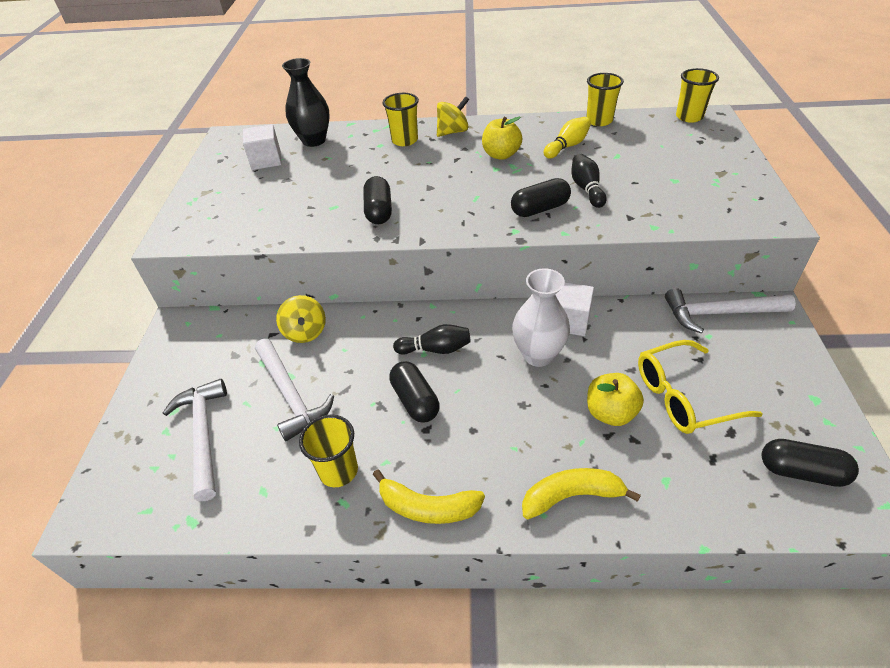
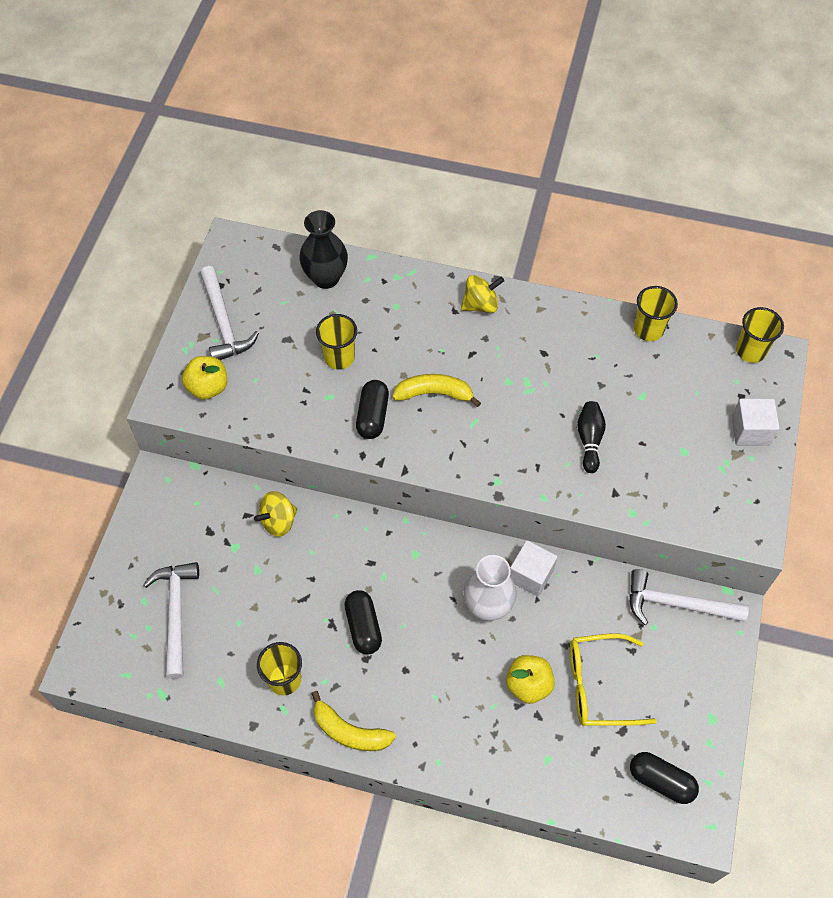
camera: 10 degrees right, 15 degrees up
(266, 160) = (270, 300): white cube -> white cube (750, 431)
(290, 395) = (255, 591): white hammer -> white hammer (223, 323)
(305, 332) = (278, 521): yellow spinning top -> yellow spinning top turned 60 degrees clockwise
(404, 140) = (424, 305): yellow cup -> yellow cup (339, 357)
(436, 349) = (396, 575): black bowling pin -> none
(501, 155) = (520, 360): yellow apple -> yellow apple (208, 387)
(540, 209) = (532, 457): black capsule -> none
(567, 146) = (596, 365): yellow bowling pin -> none
(571, 496) = (466, 752): yellow banana -> yellow banana (434, 393)

